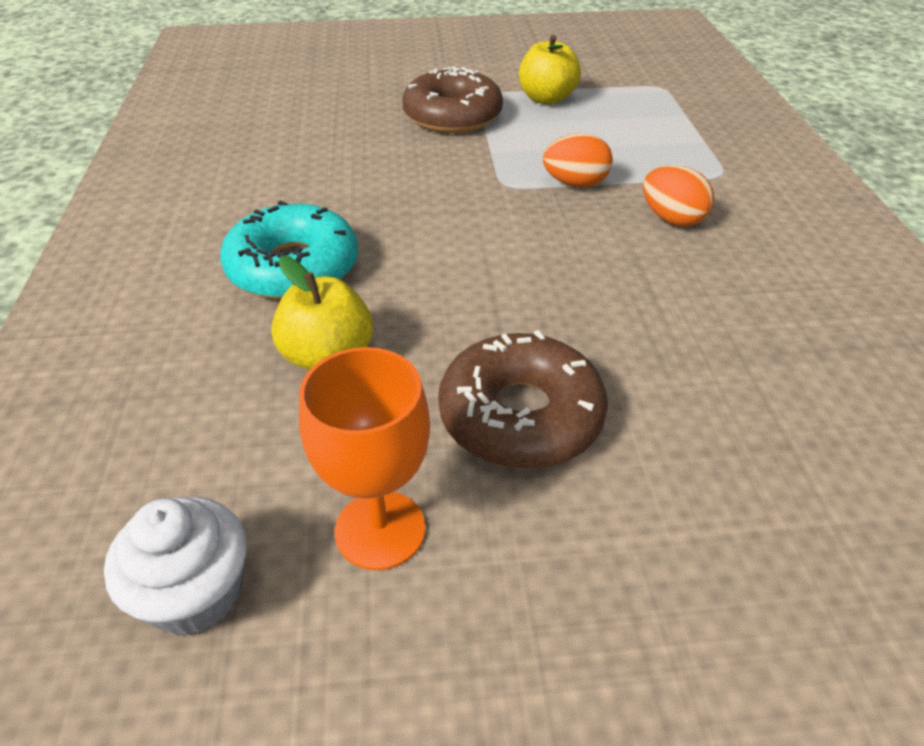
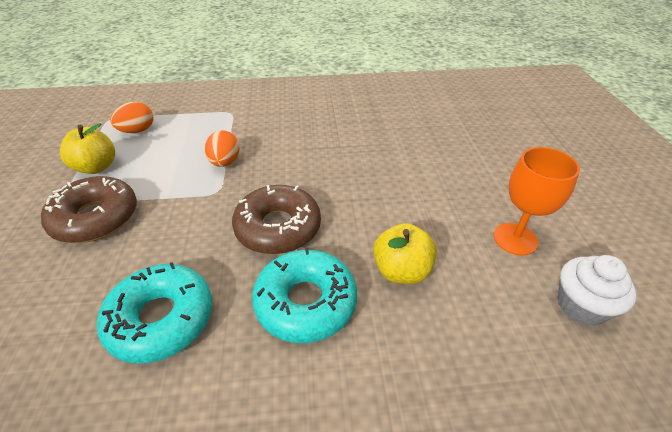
camera: 90 degrees left, 0 degrees up
(297, 176) = (161, 319): none -> turquoise donut
(520, 416) = (431, 193): brown donut -> brown donut (278, 227)
(672, 219) = (272, 133): orange egg -> orange egg (137, 131)

